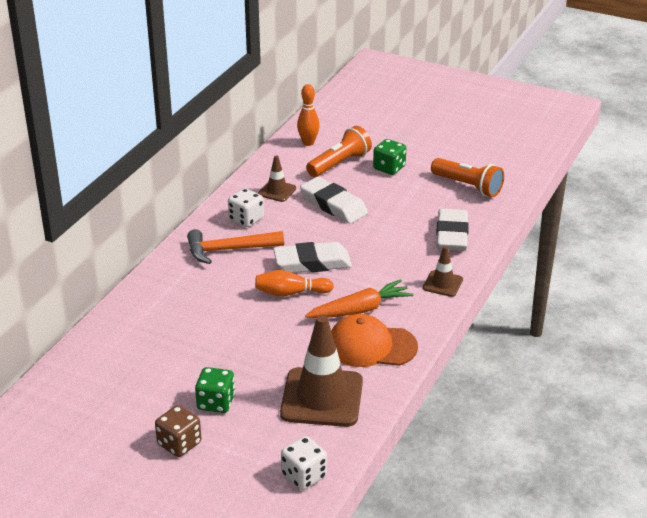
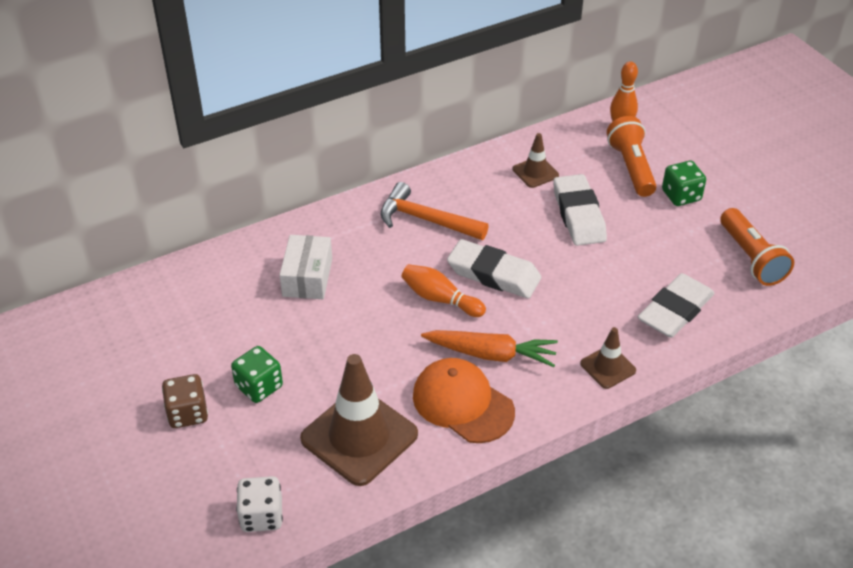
camera: 35 degrees right, 10 degrees up
(178, 321) = (307, 277): none -> white box
(246, 219) = (475, 192): white dice -> none
(339, 164) = (631, 167): orange flashlight -> orange flashlight turned 90 degrees counterclockwise

